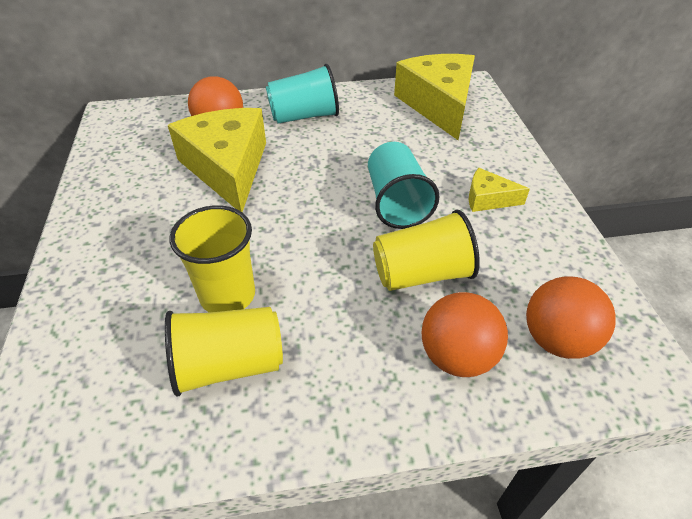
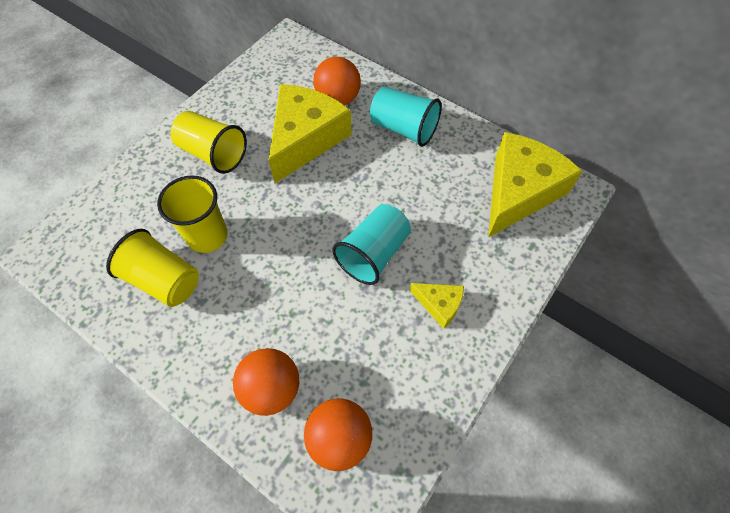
camera: 45 degrees right, 15 degrees up
(421, 274) = (321, 319): yellow cup -> yellow cup (213, 154)
(488, 199) = (439, 304): yellow cheese -> yellow cheese turned 150 degrees clockwise

